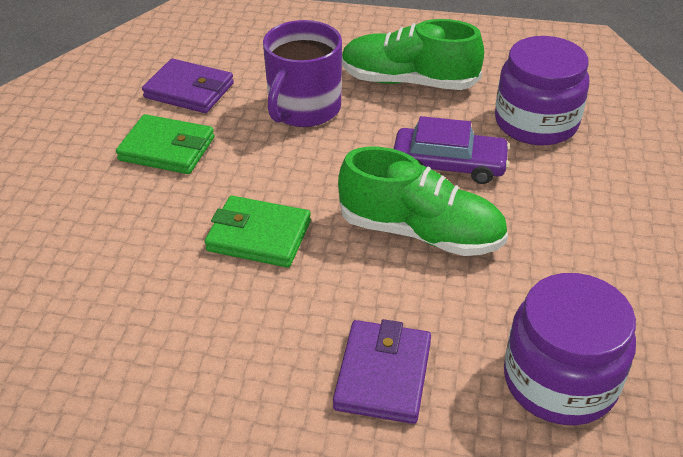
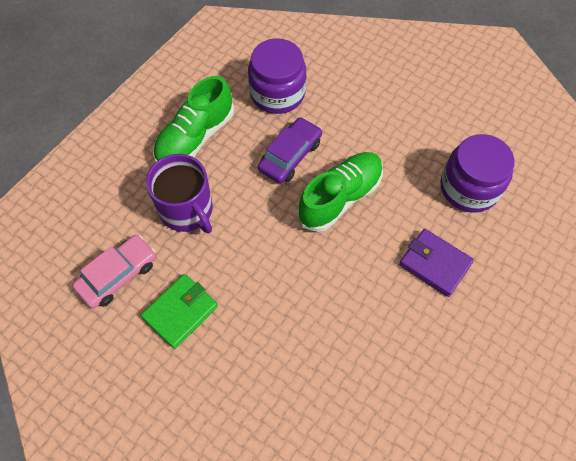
camera: 65 degrees left, 20 degrees up
(189, 90) = (118, 275): purple wallet -> pink car
(259, 236) = (300, 285): green wallet -> none

